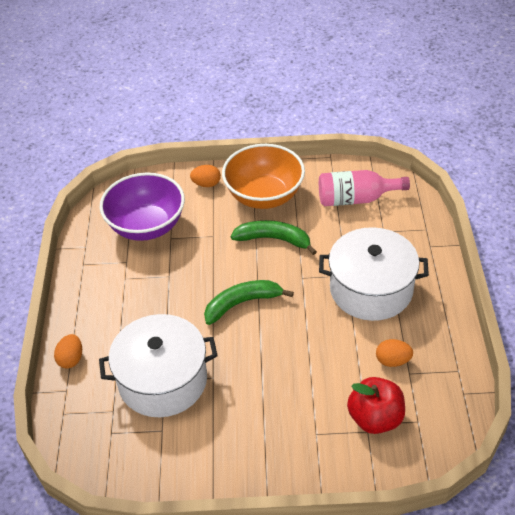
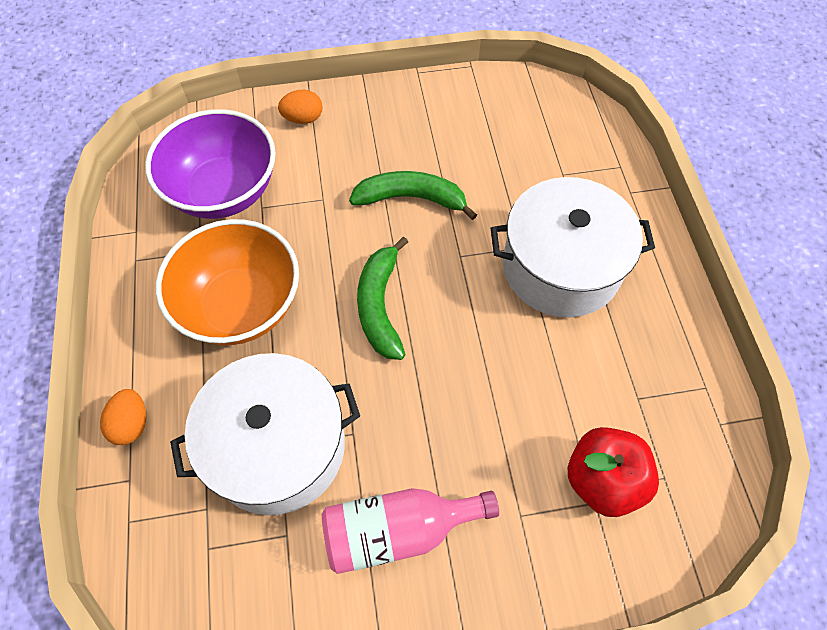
camera: 10 degrees left, 15 degrees up
(242, 303) = (380, 305): green banana -> green banana turned 60 degrees counterclockwise
(264, 196) = (388, 131): orange bowl -> orange bowl (241, 305)
(356, 199) = (516, 127): pink bottle -> pink bottle (398, 530)
(392, 361) = (611, 380): orange egg -> none

